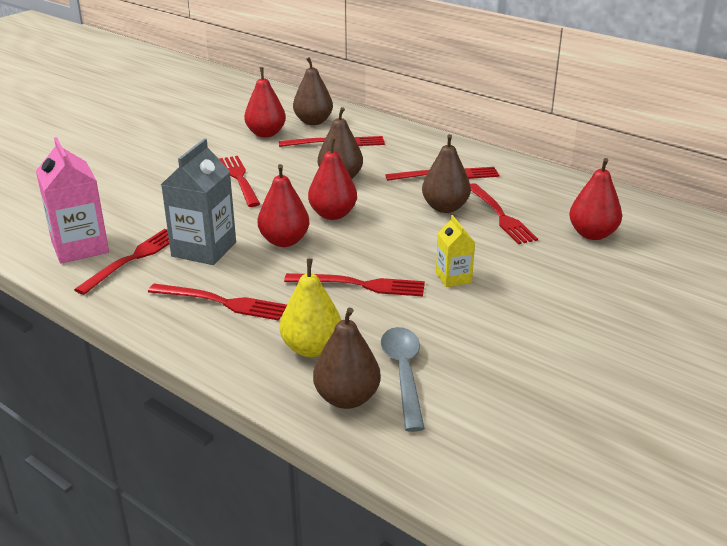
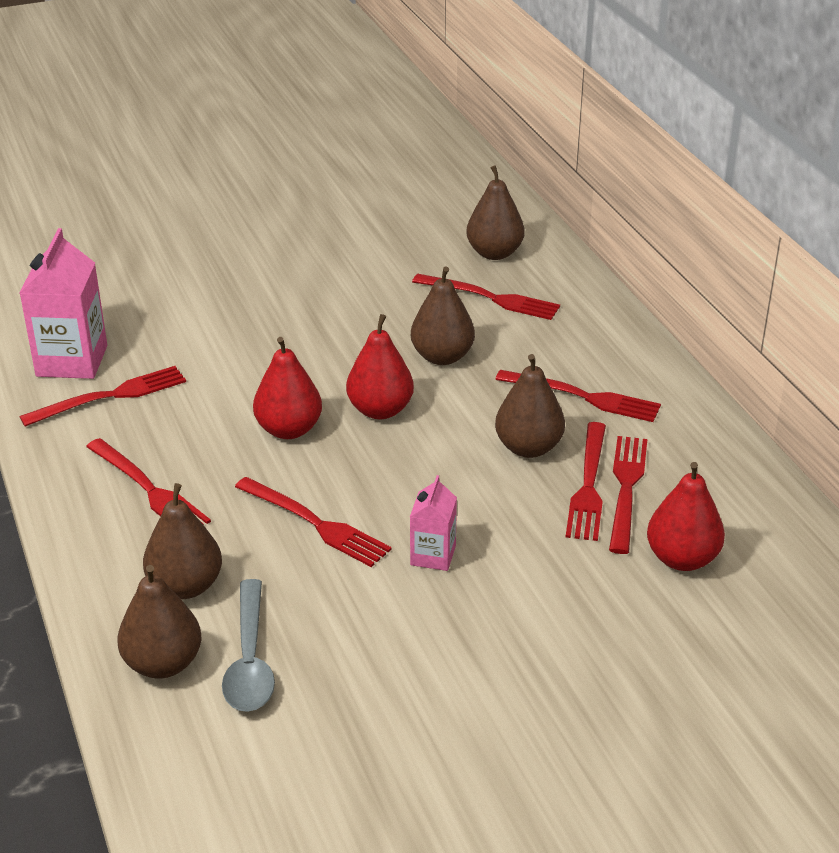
camera: 30 degrees right, 5 degrees up
(204, 249) = (192, 409): grey carton -> none
(239, 179) = (321, 319): red fork -> red fork (626, 488)
(266, 134) = (416, 256): red pear -> none
(312, 348) = (185, 586): yellow pear -> brown pear
(404, 374) = (249, 660): grey spoon -> grey spoon turned 150 degrees clockwise
(453, 278) = (433, 555): yellow carton -> pink carton

